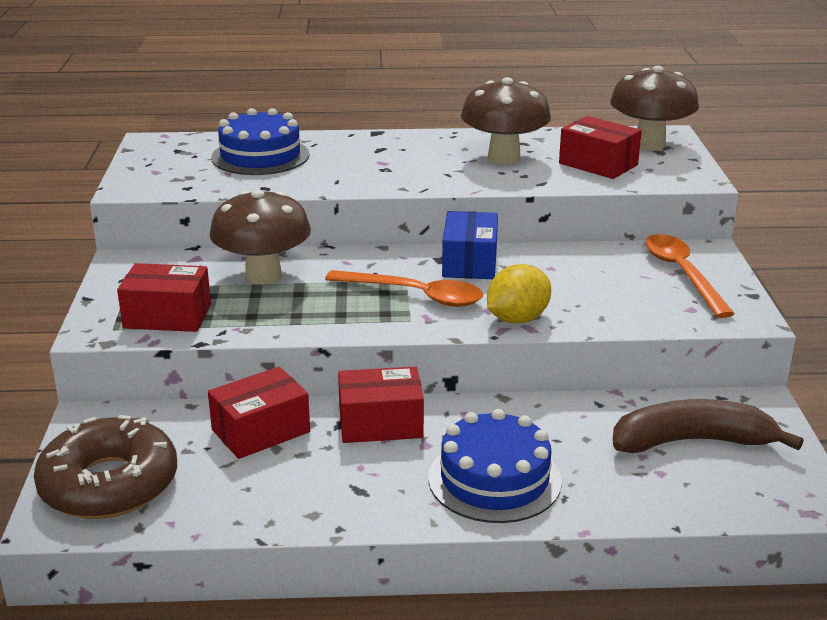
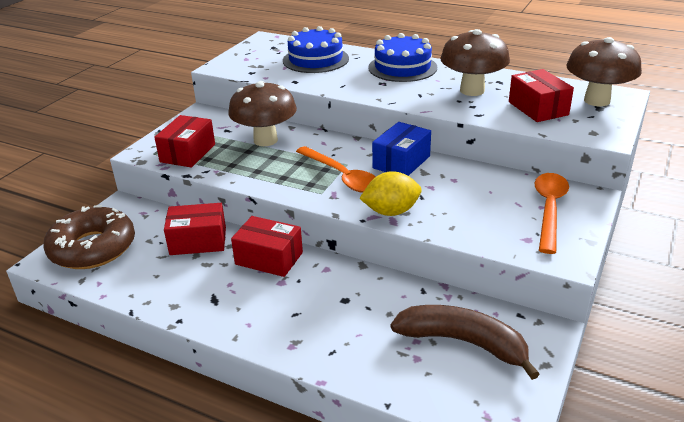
camera: 30 degrees right, 5 degrees up
(167, 316) = (187, 153): red box -> red box turned 75 degrees clockwise
(494, 479) = (300, 321): blue cake -> blue cake (402, 67)

